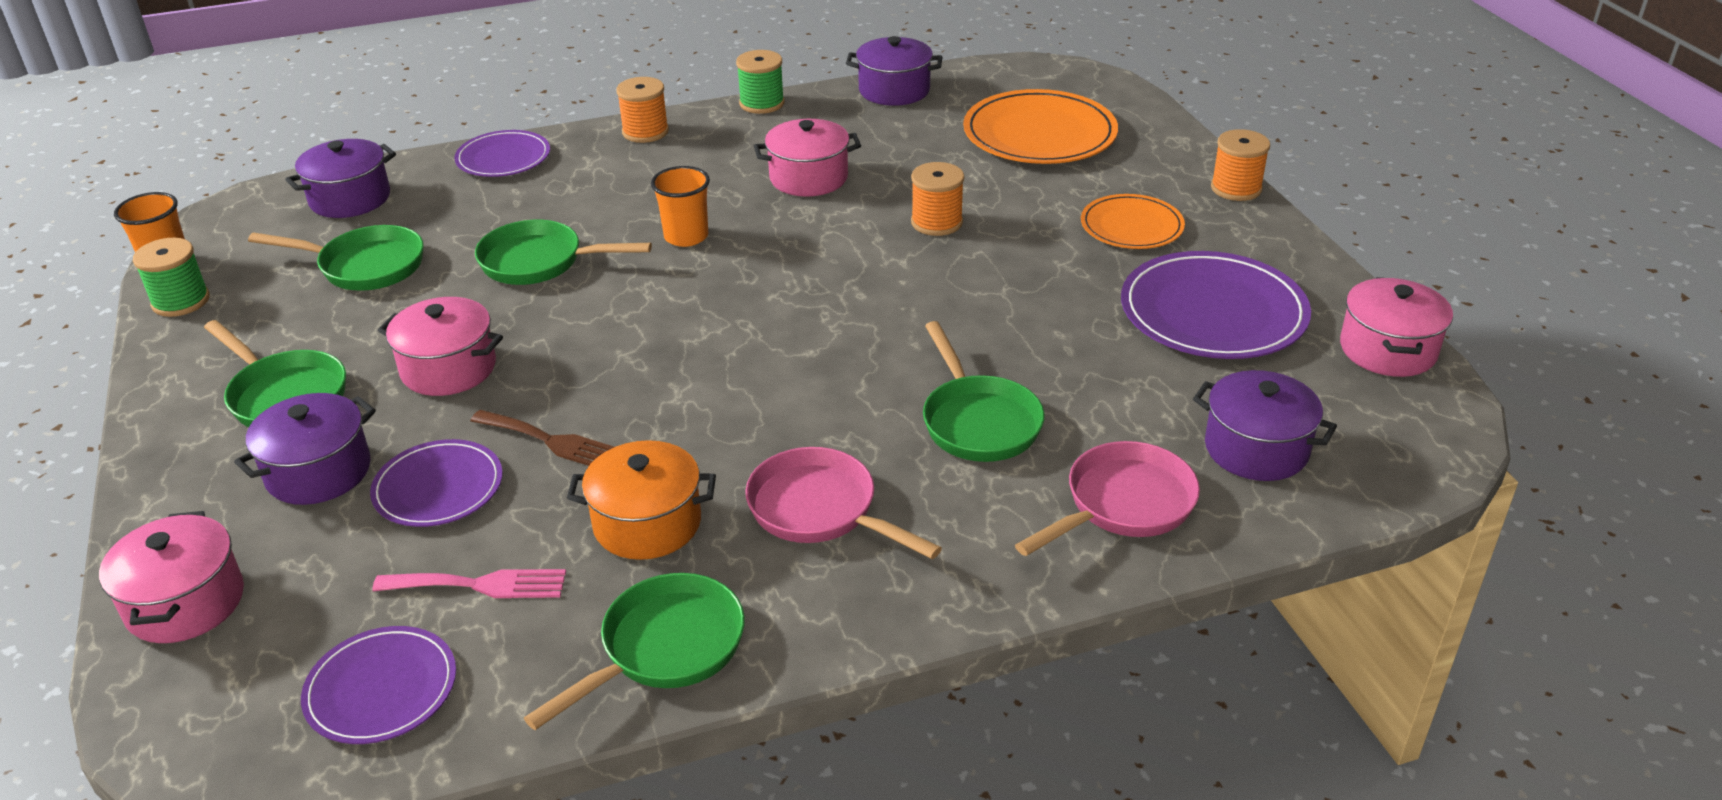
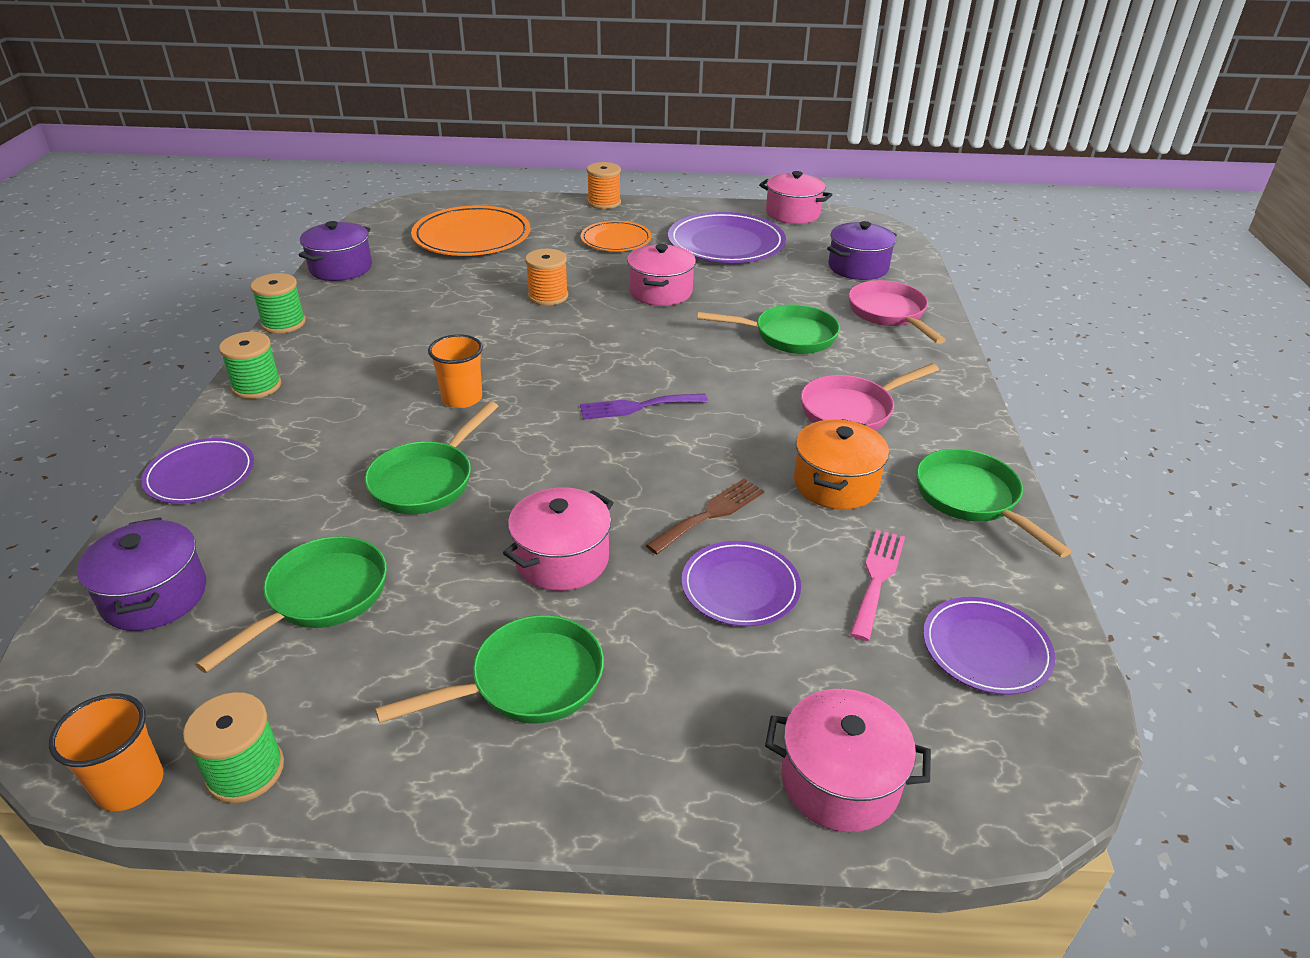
camera: 70 degrees left, 0 degrees up
(318, 472) = (676, 665): purple pot -> none
(645, 132) = (257, 386): orange spool -> green spool
(732, 345) = (637, 407): none -> purple fork
(808, 178) = (431, 329): pink pot -> pink pot (660, 292)

